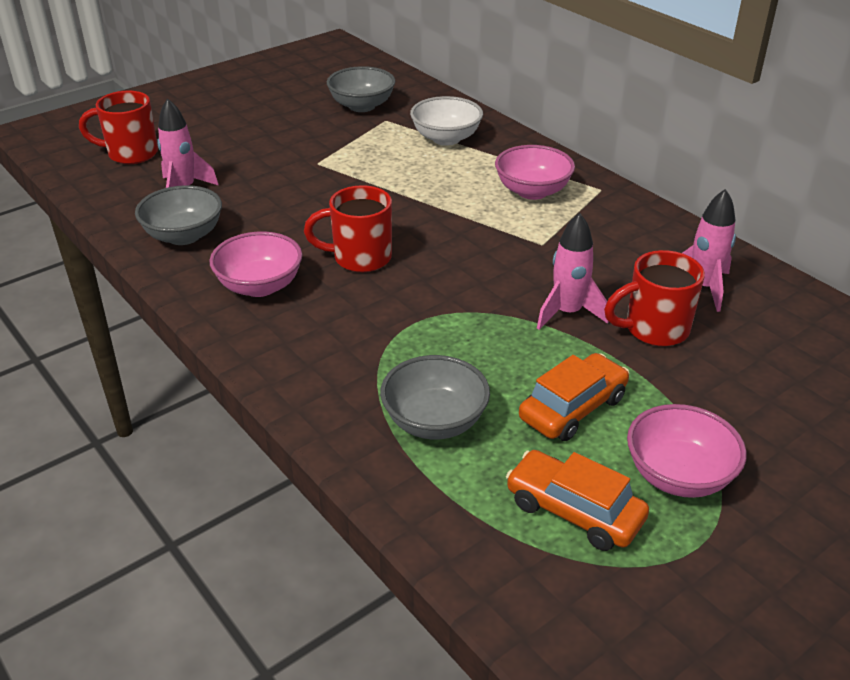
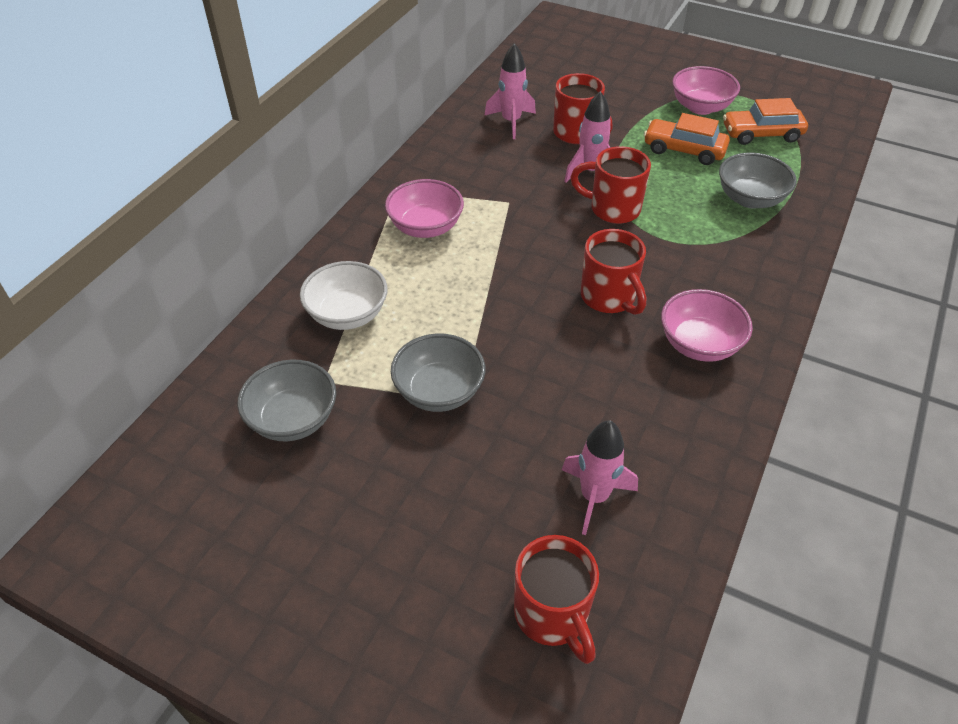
camera: 115 degrees left, 10 degrees up
(184, 236) = (675, 443): grey bowl -> grey bowl (439, 391)
(488, 305) = (612, 209): none -> red mug
(574, 511) = (761, 134): orange car -> orange car turned 75 degrees clockwise

